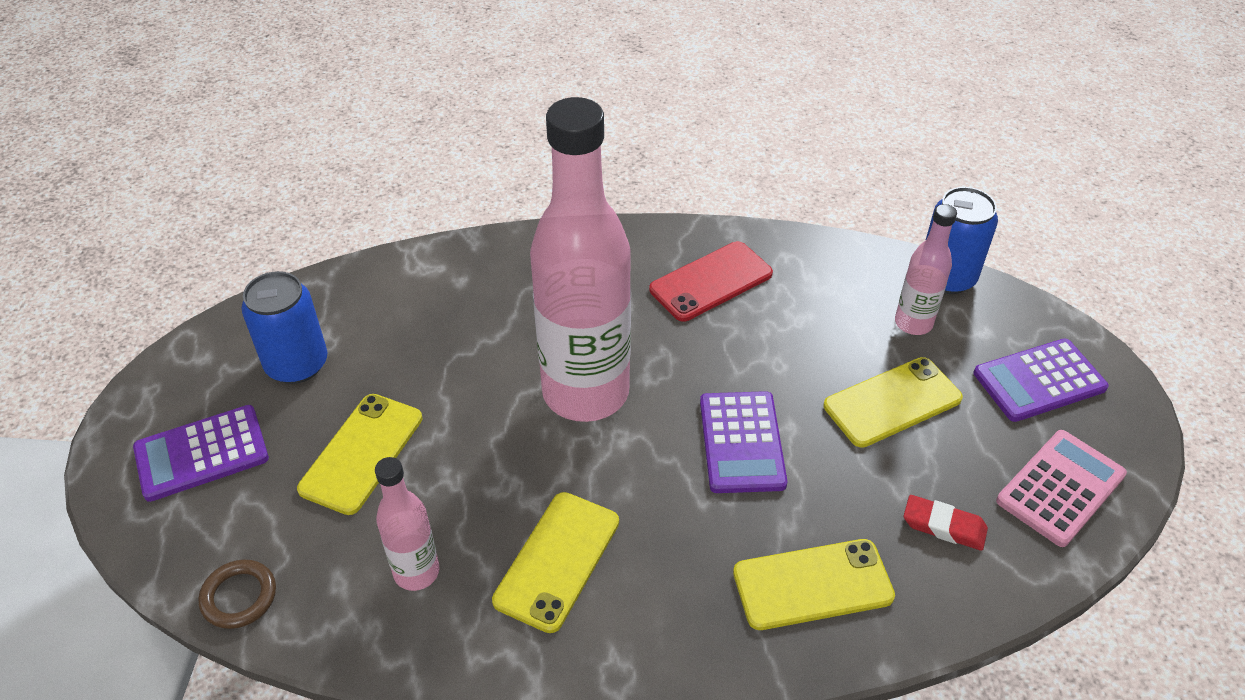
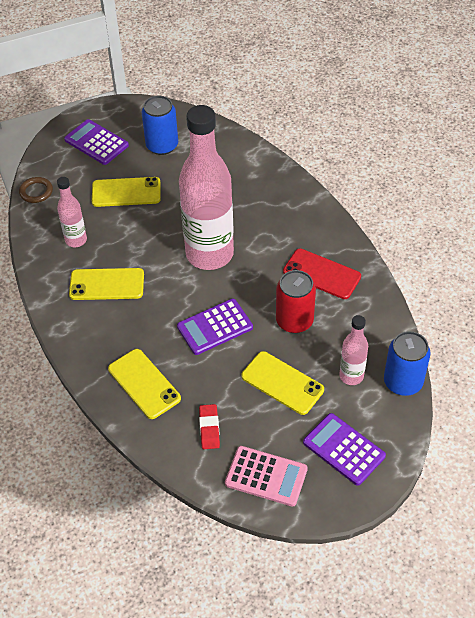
camera: 65 degrees right, 5 degrees up
(782, 344) = (294, 321): none -> red can

